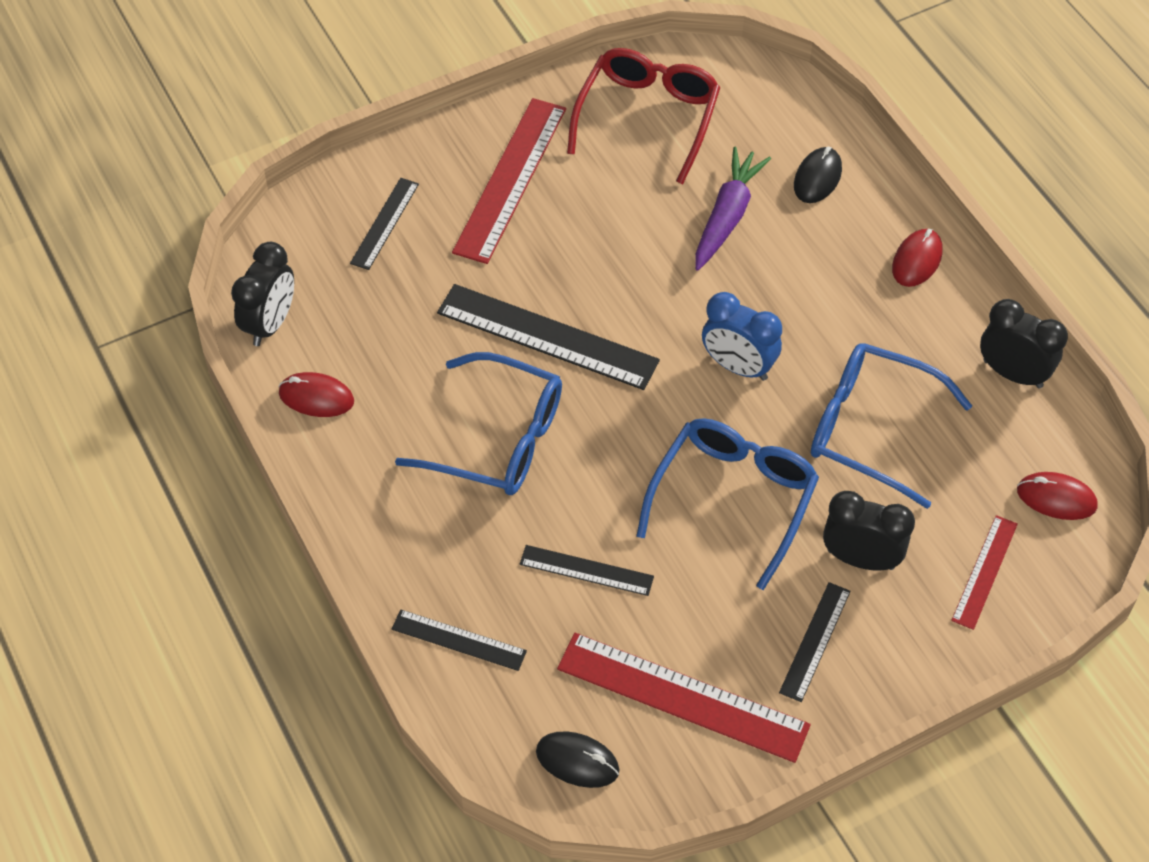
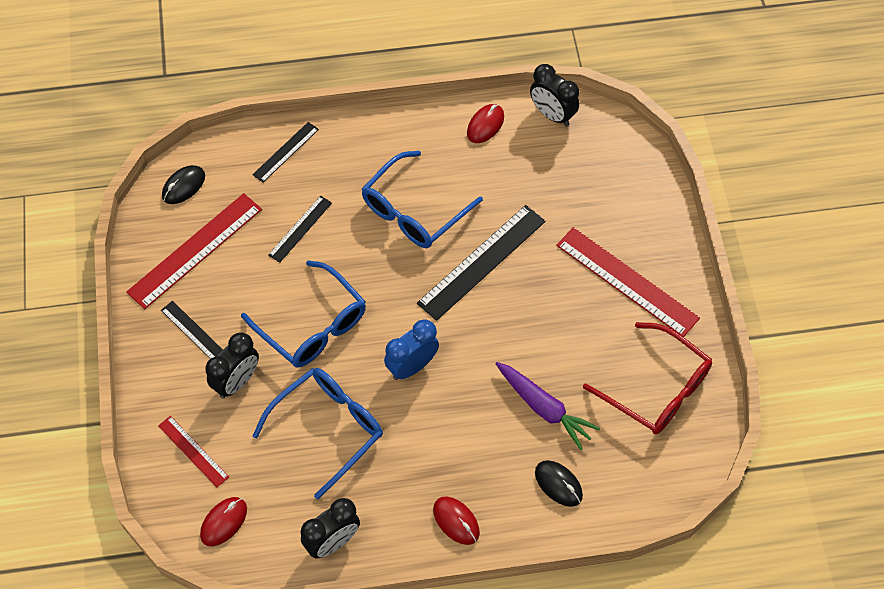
camera: 110 degrees right, 5 degrees up
(385, 223) = (613, 196): black ruler -> none

